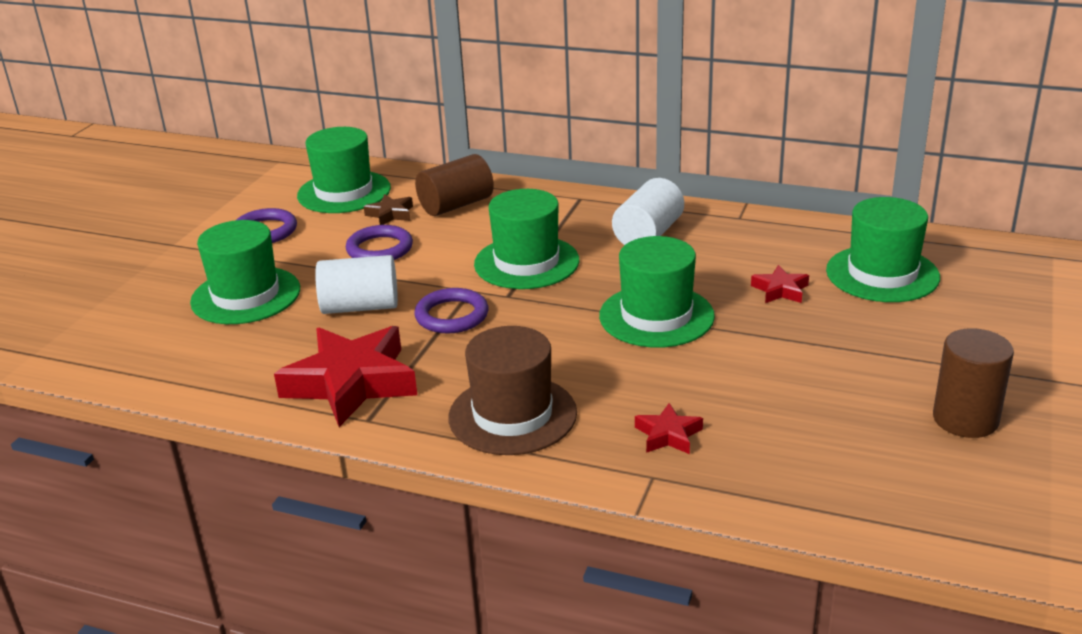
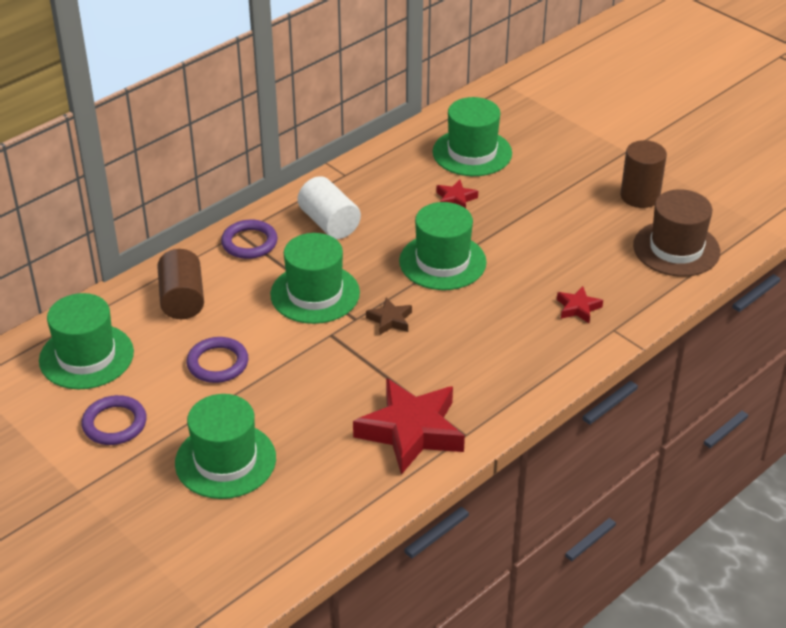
camera: 65 degrees left, 10 degrees up
(360, 307) = (304, 399): white cylinder -> none
(390, 214) = (160, 340): brown star -> brown star (390, 320)
(452, 316) = (359, 355): purple ring -> purple ring (249, 243)
(512, 415) = (509, 365): brown hat -> brown hat (676, 249)

